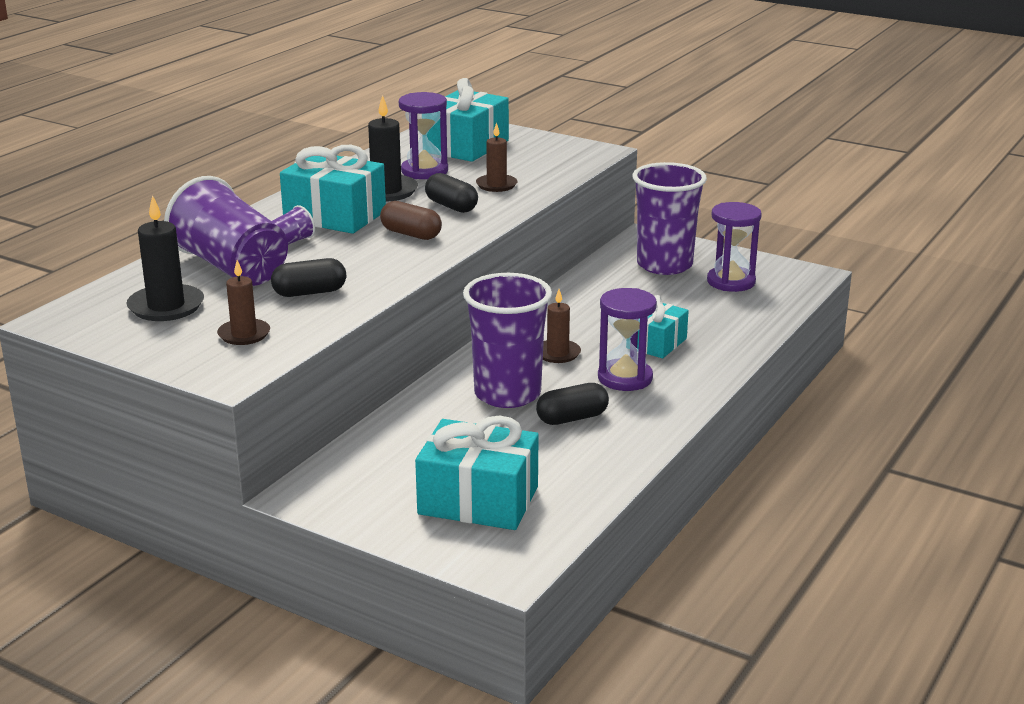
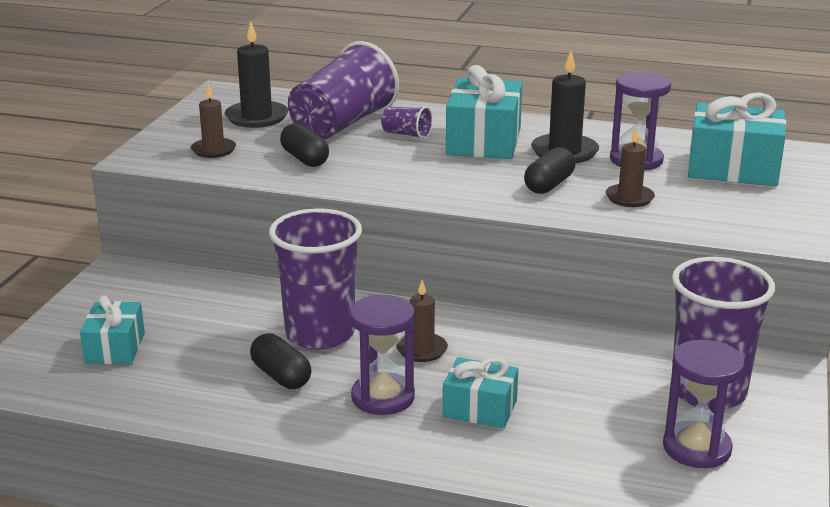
camera: 75 degrees right, 0 degrees up
(411, 234) = (461, 178): brown capsule -> none
(478, 500) = (115, 348): turquoise gift -> turquoise gift, size x0.62

